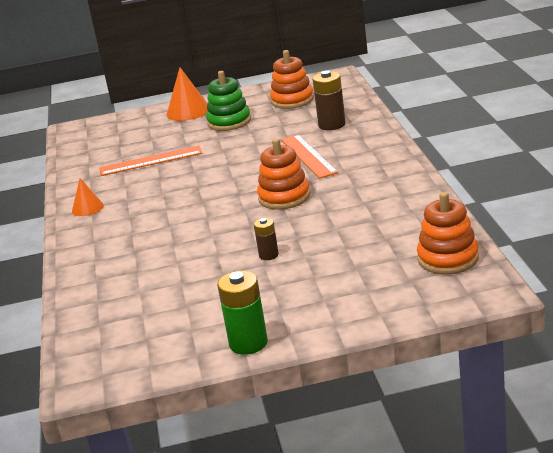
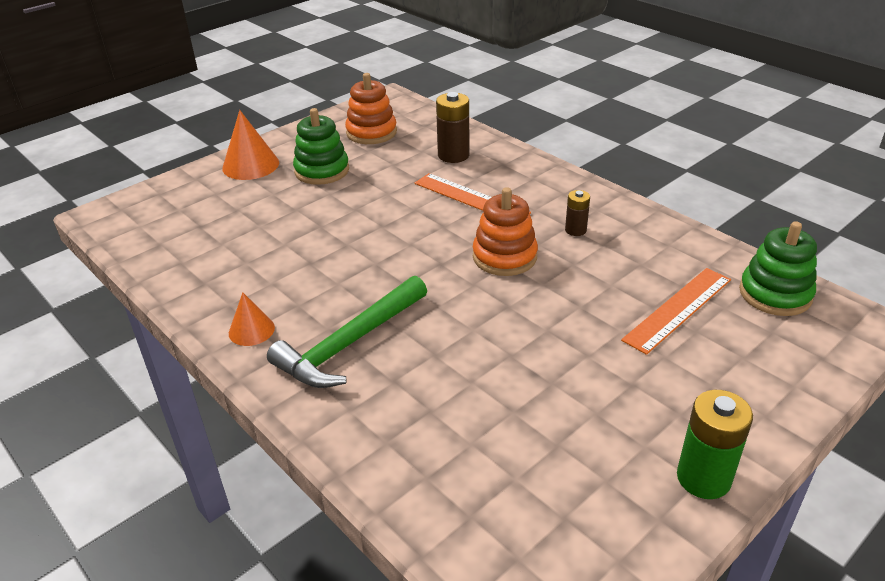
camera: 35 degrees left, 10 degrees up
(132, 227) = (349, 344): none -> green hammer
(151, 161) = (272, 241): orange ruler -> orange ruler (678, 309)
(268, 255) = (577, 340): brown battery -> brown battery (575, 230)
(448, 258) = (775, 294): orange stacking toy -> green stacking toy

